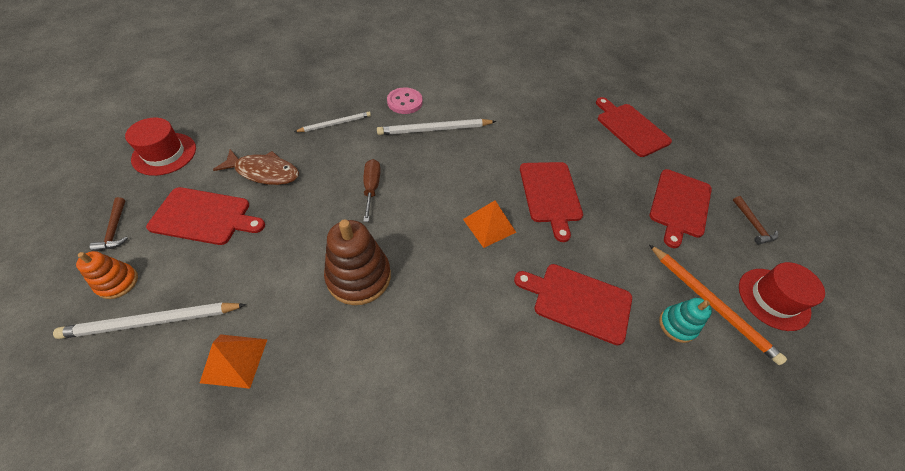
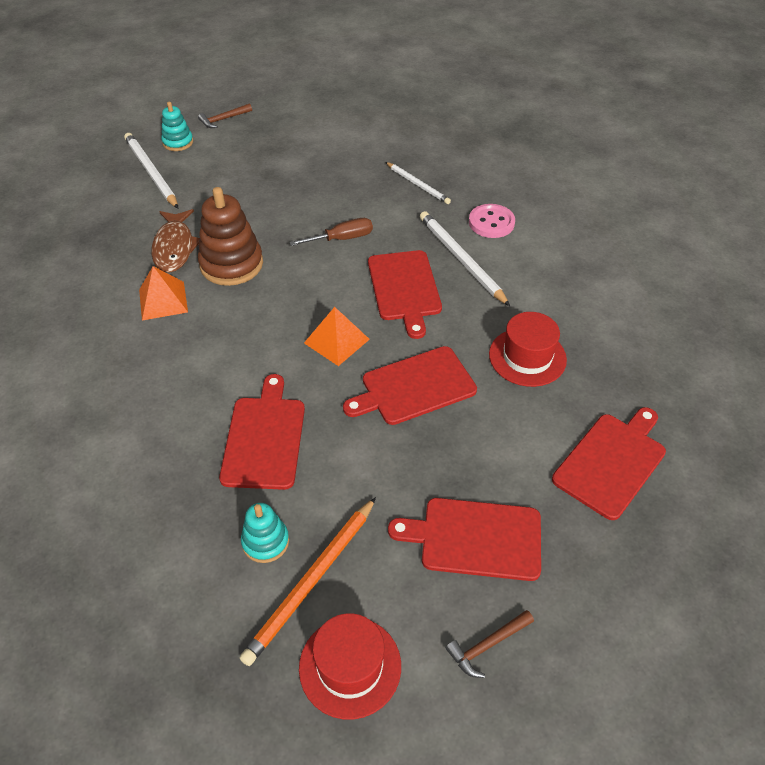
camera: 75 degrees right, 5 degrees down
(117, 282) = (178, 142): orange stacking toy -> turquoise stacking toy
(164, 154) = (313, 106): red hat -> red hat (527, 357)
(204, 217) = (256, 155): red cutting board -> red cutting board (404, 288)
(234, 360) = (131, 223): orange pyramid -> orange pyramid (163, 300)
(264, 172) = (323, 166): brown fish -> brown fish (174, 247)

